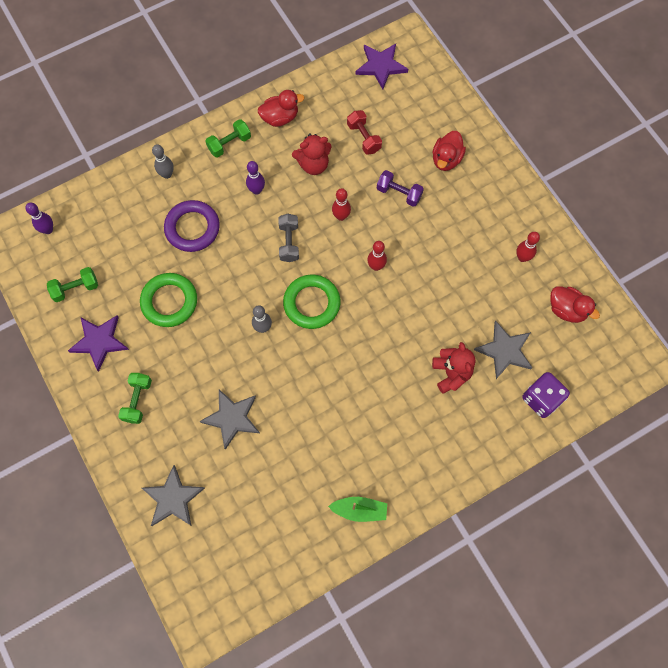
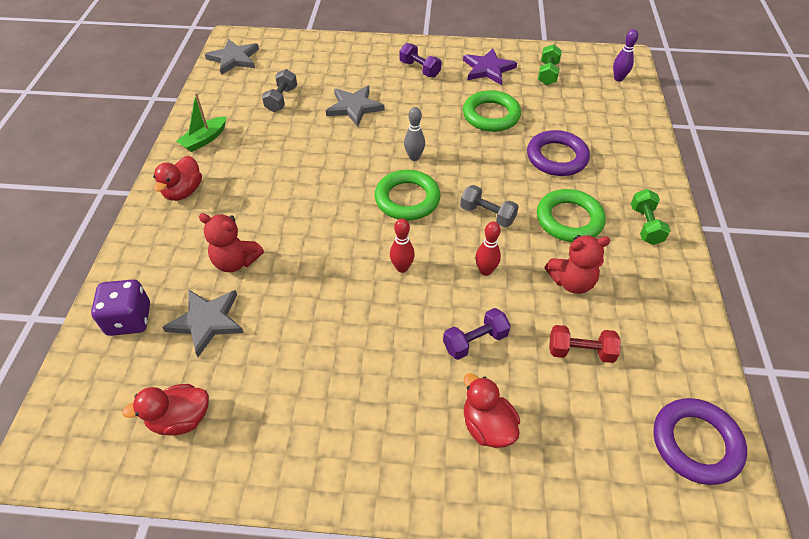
camera: 125 degrees right, 20 degrees down
(137, 400) = (419, 69): green dumbbell -> purple dumbbell
(167, 174) = (633, 165): grey bowling pin -> none
(173, 498) = (328, 58): grey star -> grey star (234, 59)
(256, 190) = (569, 219): purple bowling pin -> green ring
(264, 490) = (281, 99): none -> grey dumbbell
(280, 117) = (659, 285): red duck -> red duck (183, 192)
(313, 164) = (571, 282): red teddy bear -> red teddy bear turned 120 degrees counterclockwise
(381, 66) = (695, 443): purple star -> purple ring
(522, 257) = (285, 418): red bowling pin -> none

